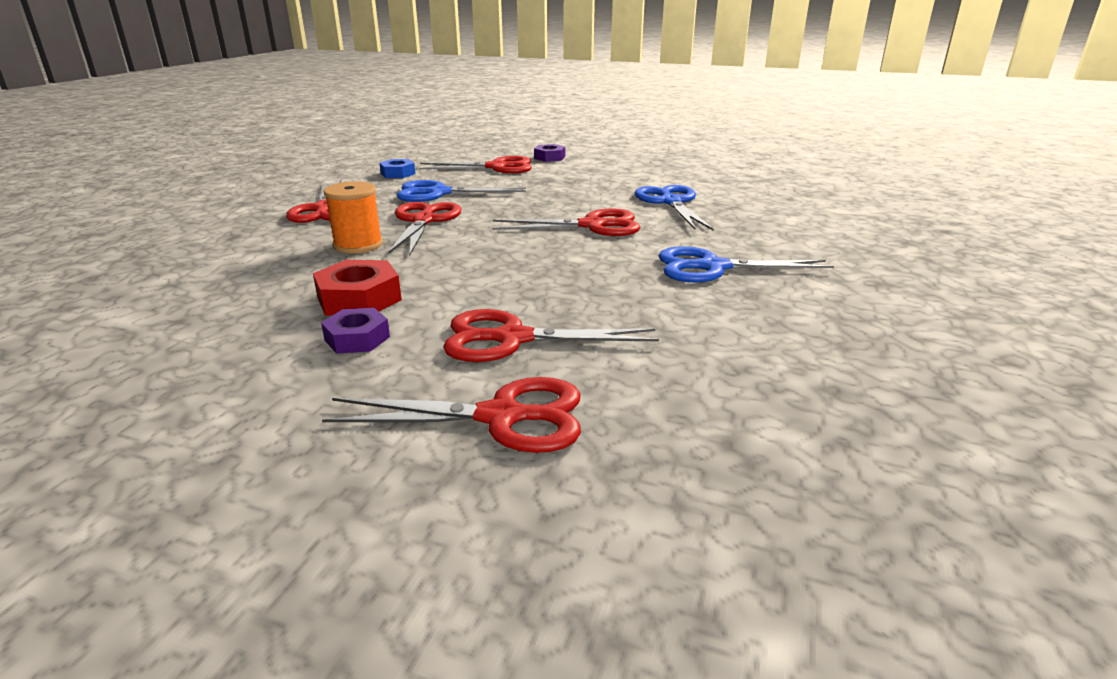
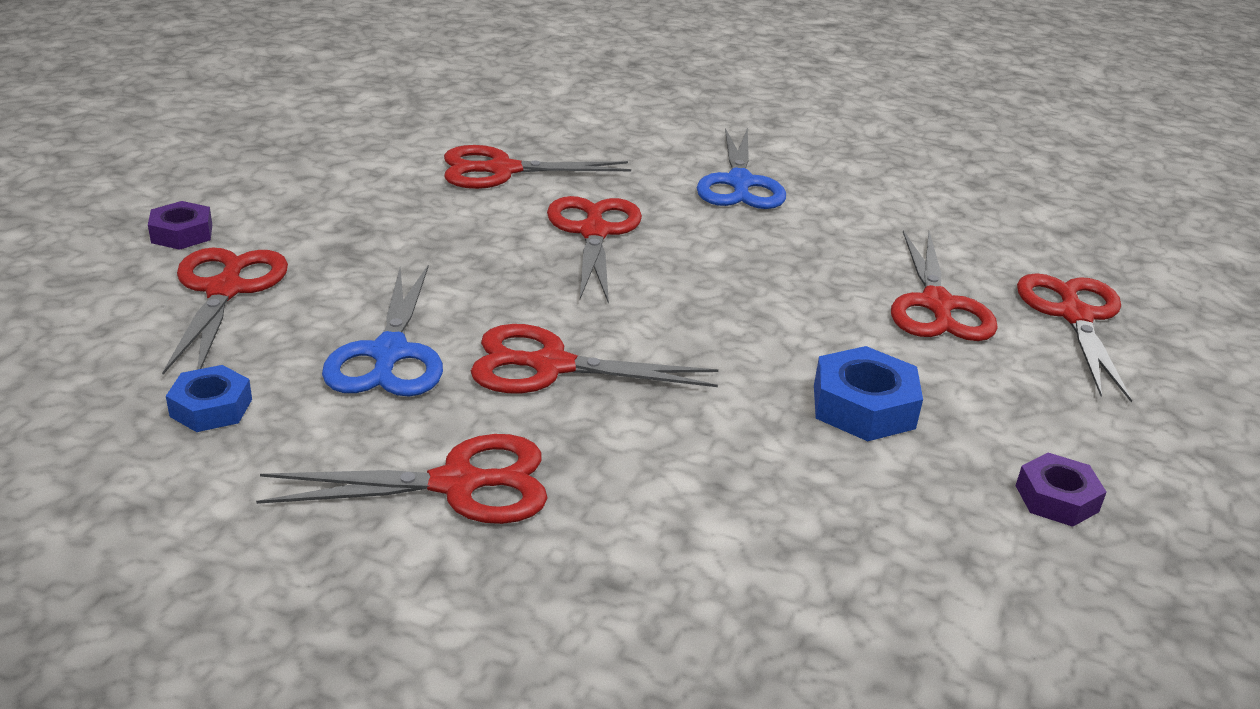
camera: 90 degrees left, 5 degrees up
(357, 338) = (967, 399): purple nut -> purple nut (1056, 498)
(358, 245) = (663, 424): orange spool -> none
(359, 299) = (863, 406): red nut -> blue nut
(671, 202) = (502, 170): blue scissors -> red scissors

